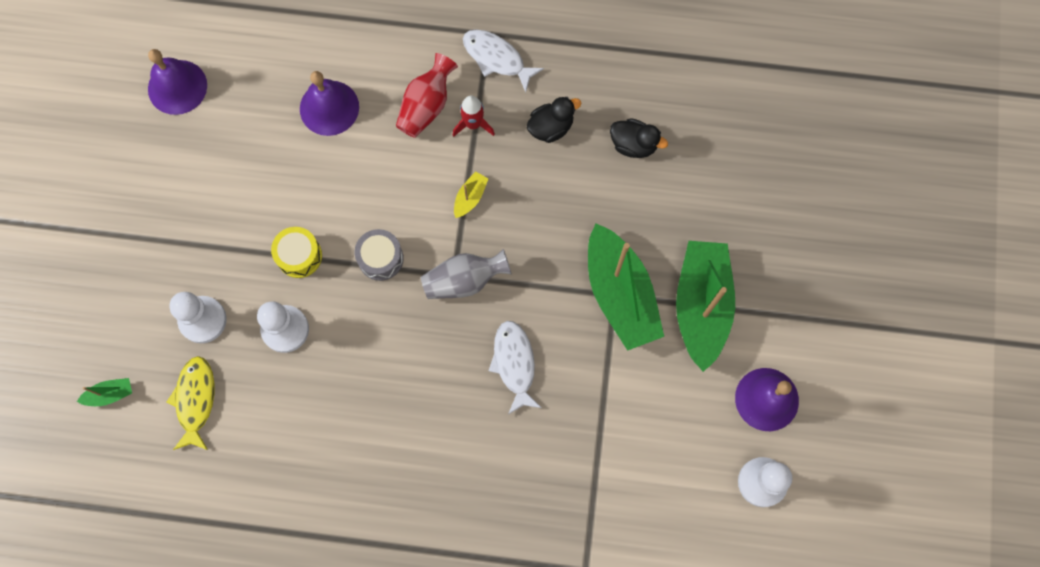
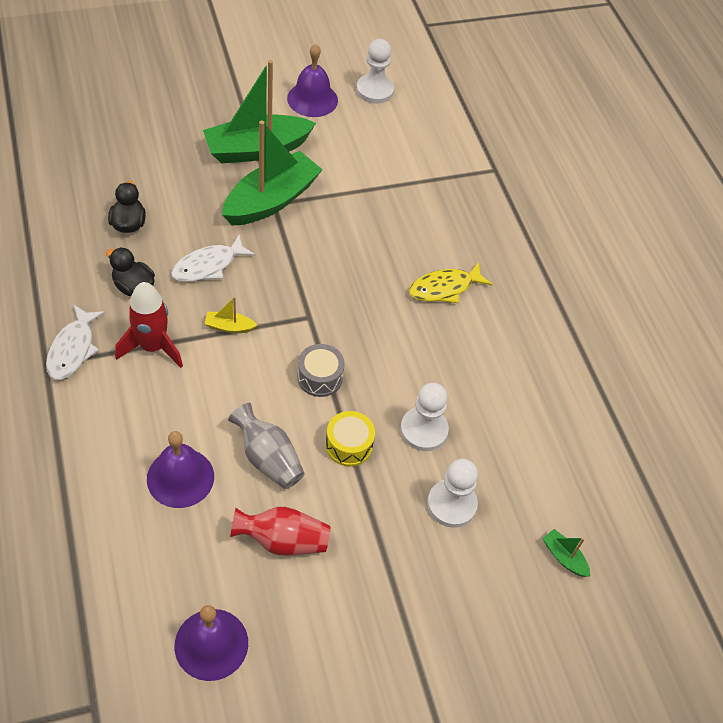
camera: 120 degrees left, 20 degrees down
(195, 400) = (527, 479): yellow fish -> yellow fish (444, 288)
(426, 106) = (146, 391): red vase -> red vase (282, 540)
(464, 280) = (310, 307): grey vase -> grey vase (268, 458)
(473, 124) = (152, 347): red rocket -> red rocket, size x1.55
(514, 364) = (365, 252): white fish -> white fish (208, 266)

